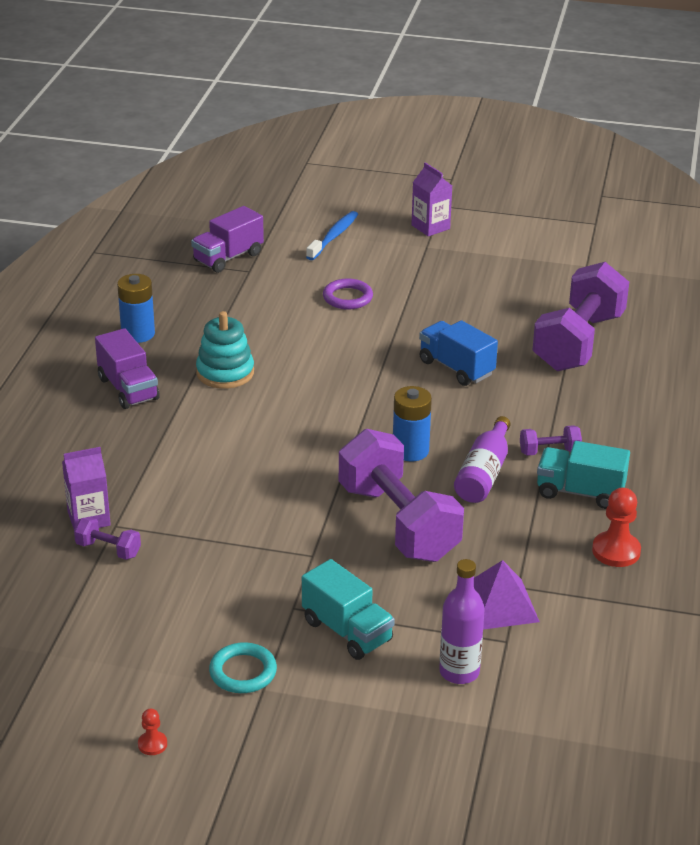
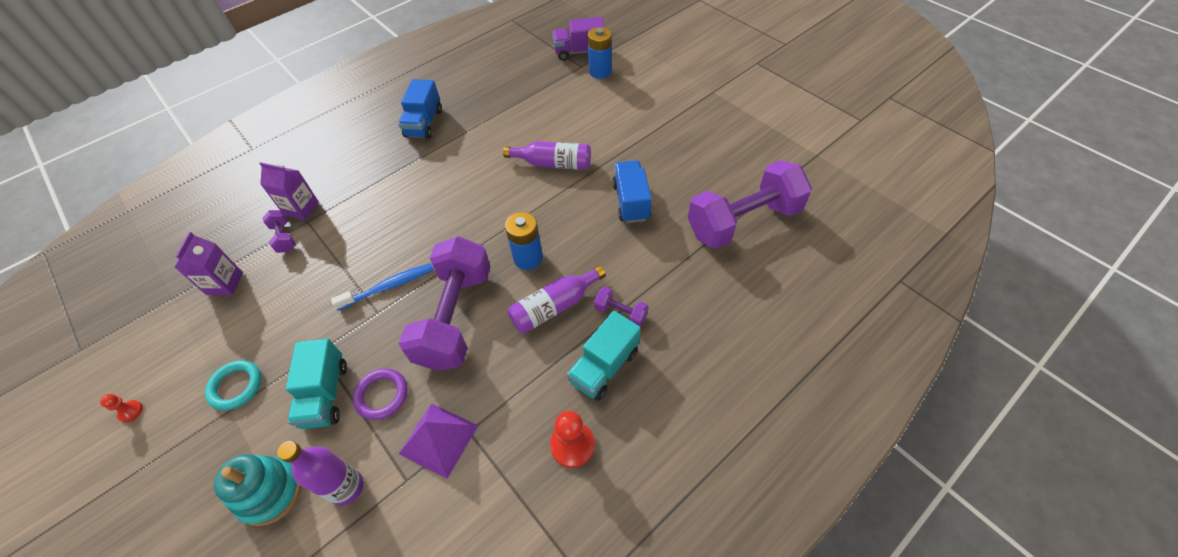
camera: 40 degrees right, 20 degrees up
(128, 389) = (424, 123): purple truck -> blue truck
(138, 334) = (472, 86): blue battery -> blue battery (600, 72)
(225, 373) = (487, 136): turquoise stacking toy -> turquoise stacking toy (270, 492)
(334, 236) = (659, 60): blue toothbrush -> blue toothbrush (389, 286)
(335, 368) = (553, 164): none -> purple bottle
(347, 298) = (619, 111): purple ring -> purple ring (382, 395)
(430, 227) = (732, 77): purple carton -> purple carton (225, 283)
(580, 492) = (604, 366): turquoise truck -> turquoise truck turned 105 degrees counterclockwise

